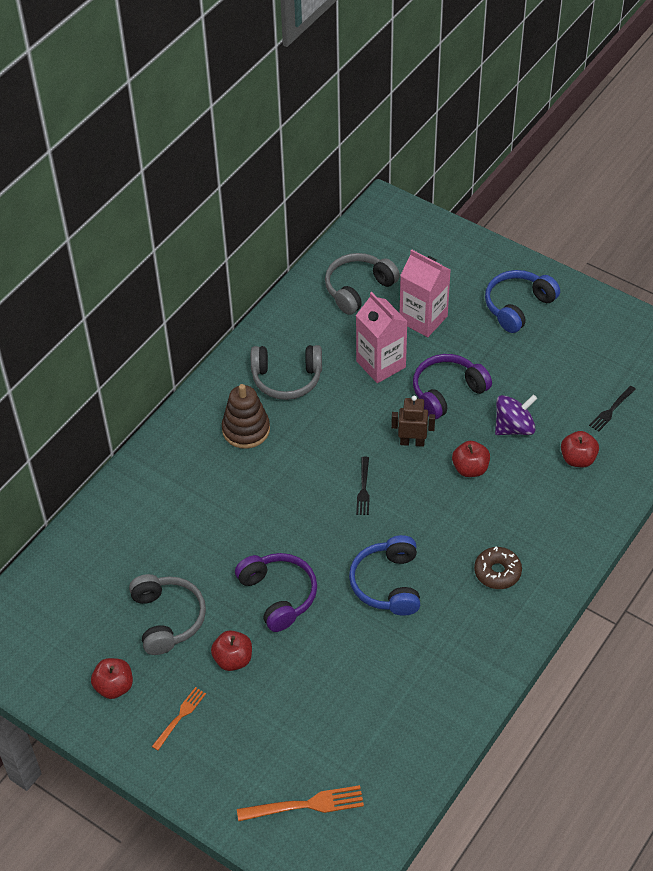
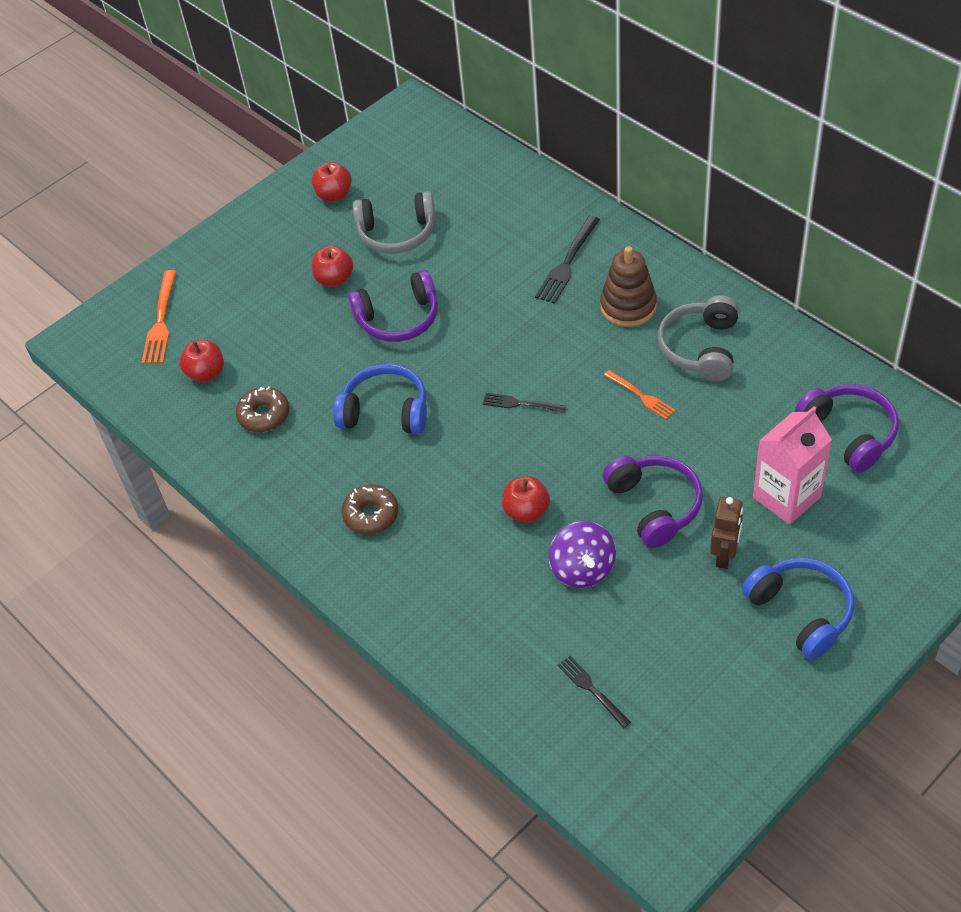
camera: 105 degrees right, 0 degrees up
(180, 716) = (286, 238): orange fork -> orange fork (641, 396)
(198, 478) = (567, 263): none -> black fork
(358, 289) = (849, 433): grey headphones -> purple headphones
(381, 364) = (711, 442): pink carton -> none
(408, 678) = (264, 415): none -> brown donut
(412, 442) = (580, 458): brown robot -> brown robot (724, 555)
(578, 459) = (516, 631): red apple -> red apple (206, 373)

